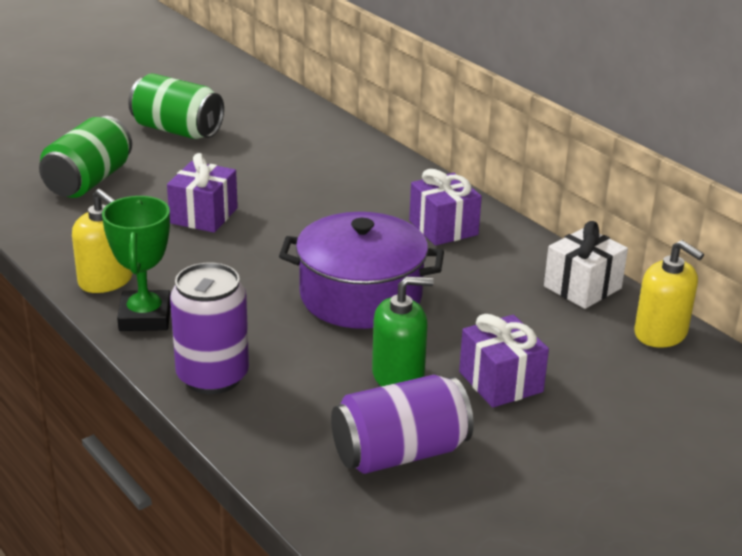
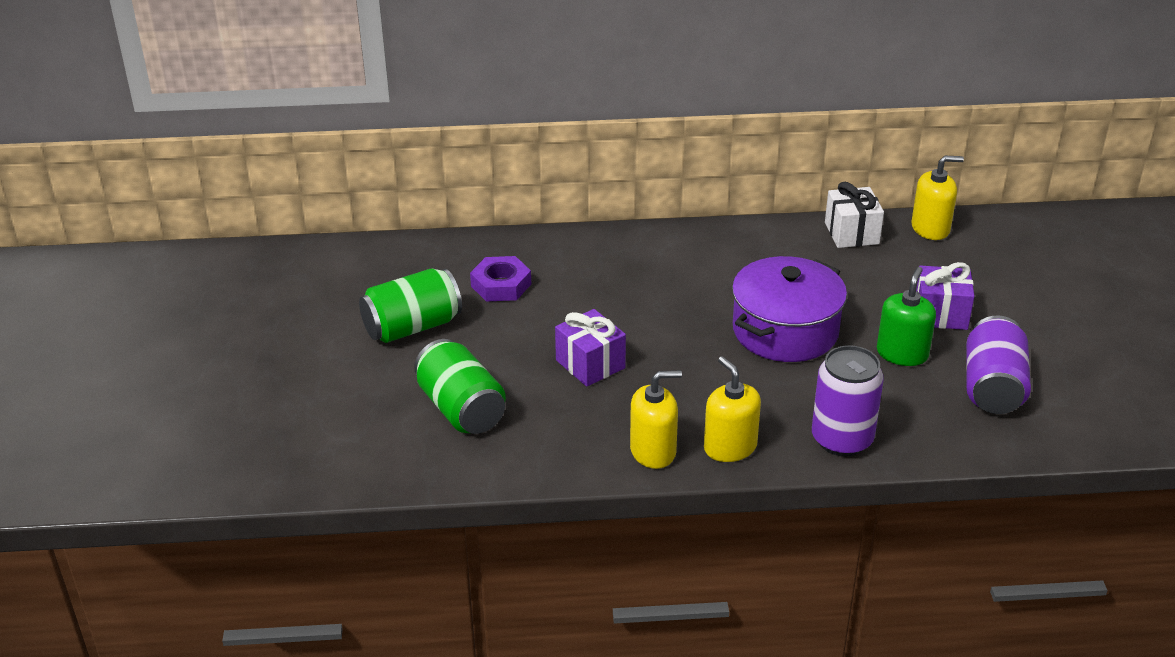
camera: 55 degrees left, 5 degrees up
(145, 317) = (730, 447): green trophy -> yellow soap dispenser
(274, 145) = (501, 285): none -> purple nut
(443, 228) = (719, 256): purple gift -> none

